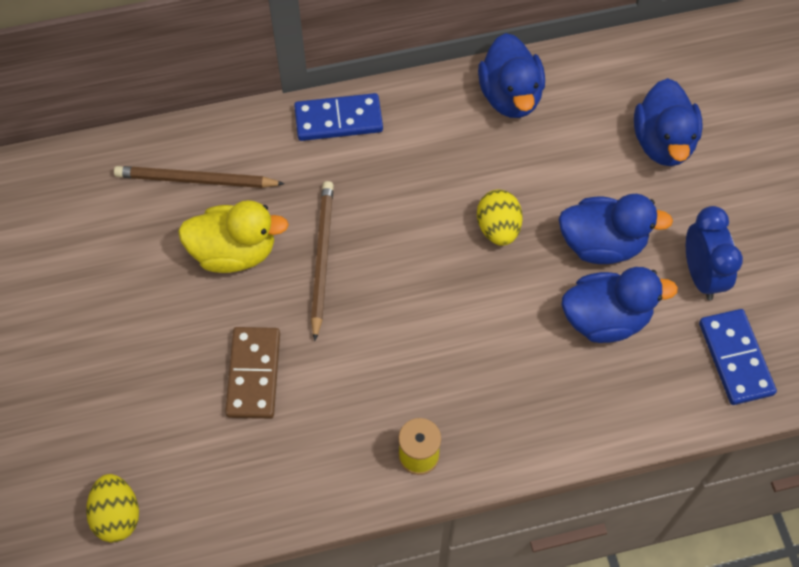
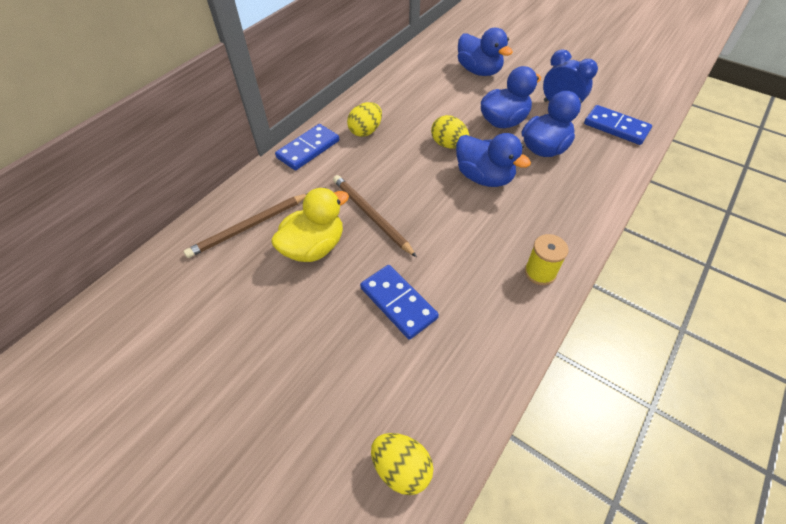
camera: 40 degrees left, 10 degrees down
(253, 374) = (398, 303): brown domino -> blue domino
(424, 139) = (365, 131): none -> yellow egg
(510, 96) = (388, 92): blue duck -> blue duck (484, 177)

